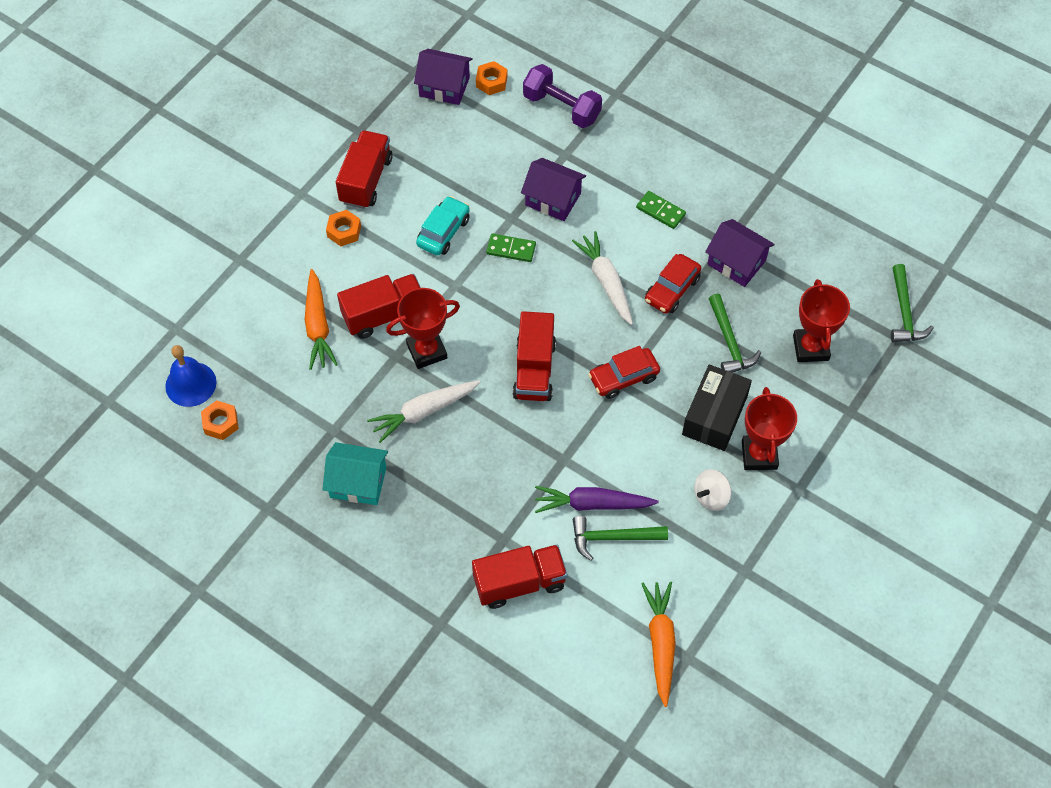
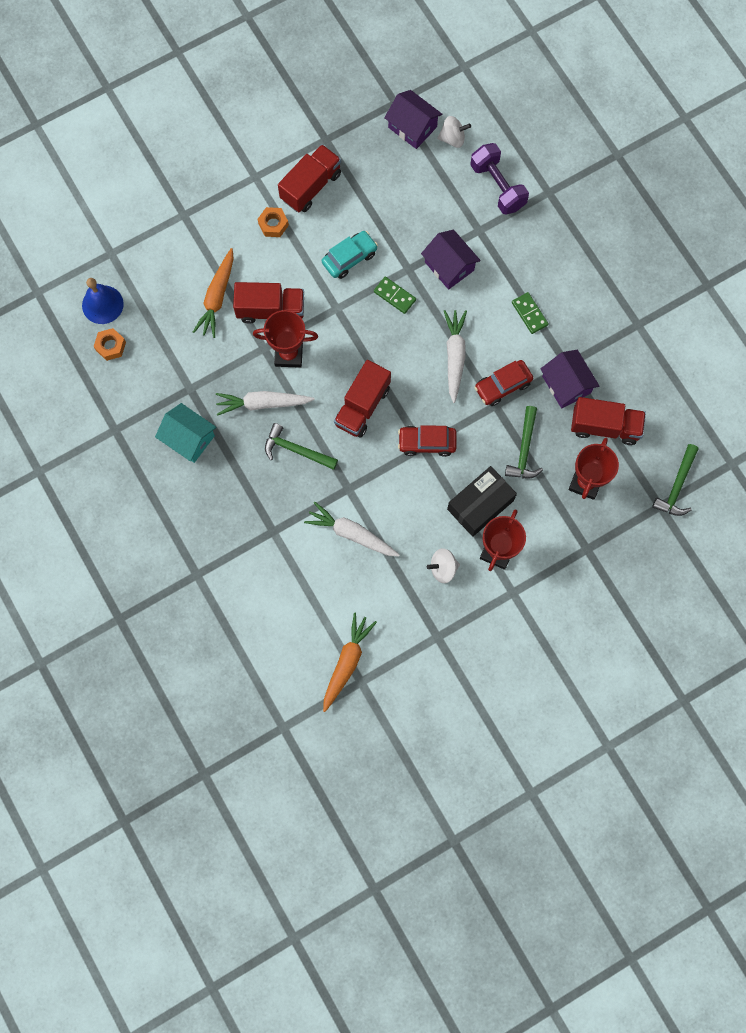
camera: 25 degrees right, 15 degrees up
(491, 82) = (452, 138): orange nut -> white spinning top
(519, 583) = (268, 570): red truck -> red truck (604, 426)
(592, 504) = (351, 533): purple carrot -> white carrot
(613, 538) = (353, 567): green hammer -> green hammer (296, 450)

